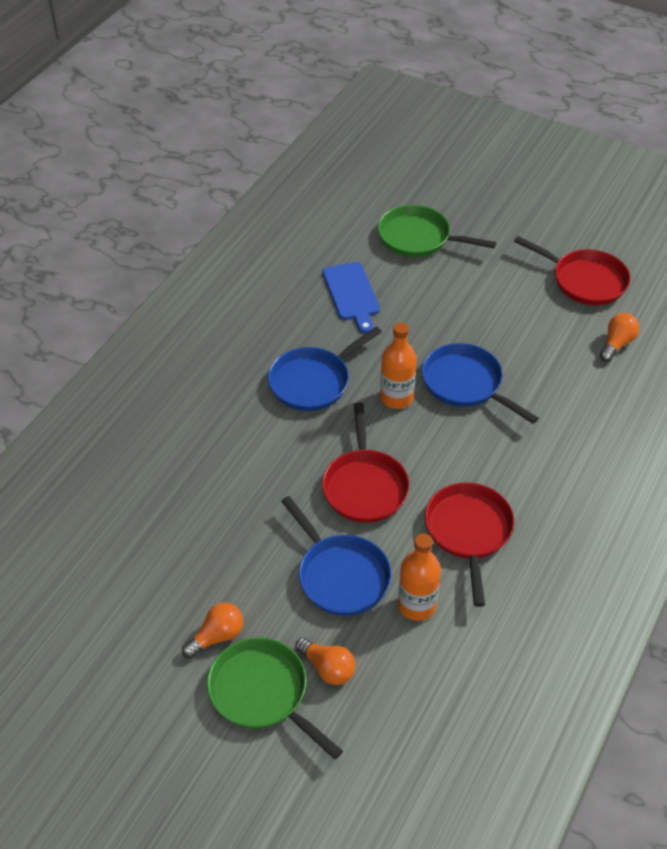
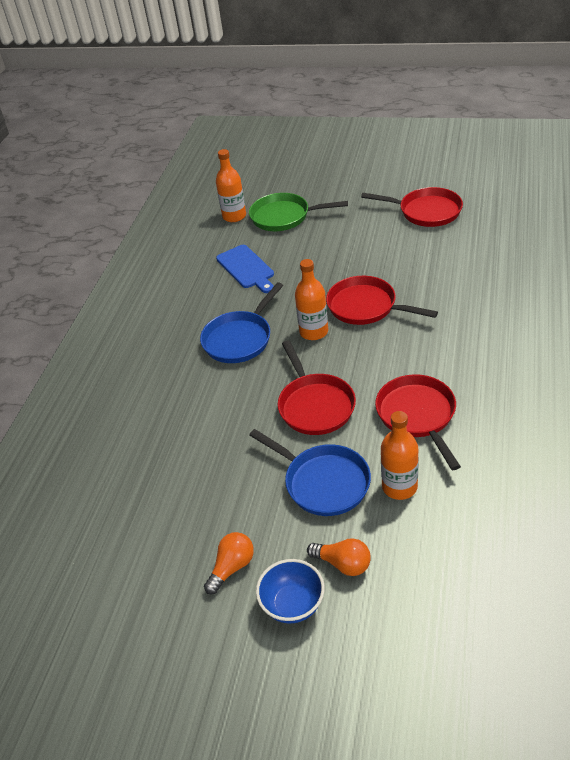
camera: 10 degrees left, 5 degrees down
(263, 693) = (293, 604): green pan -> blue bowl
(362, 220) = (234, 216): none -> orange bottle
(466, 384) = (366, 307): blue pan -> red pan
(617, 344) = (471, 247): orange light bulb -> none

